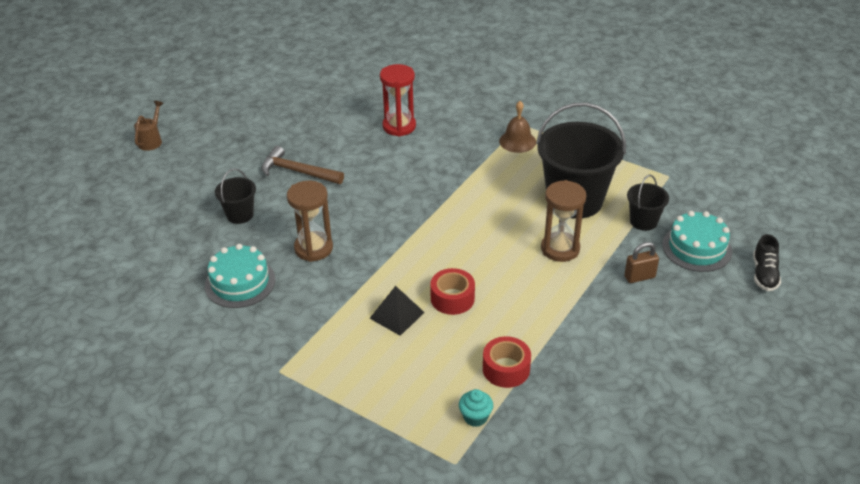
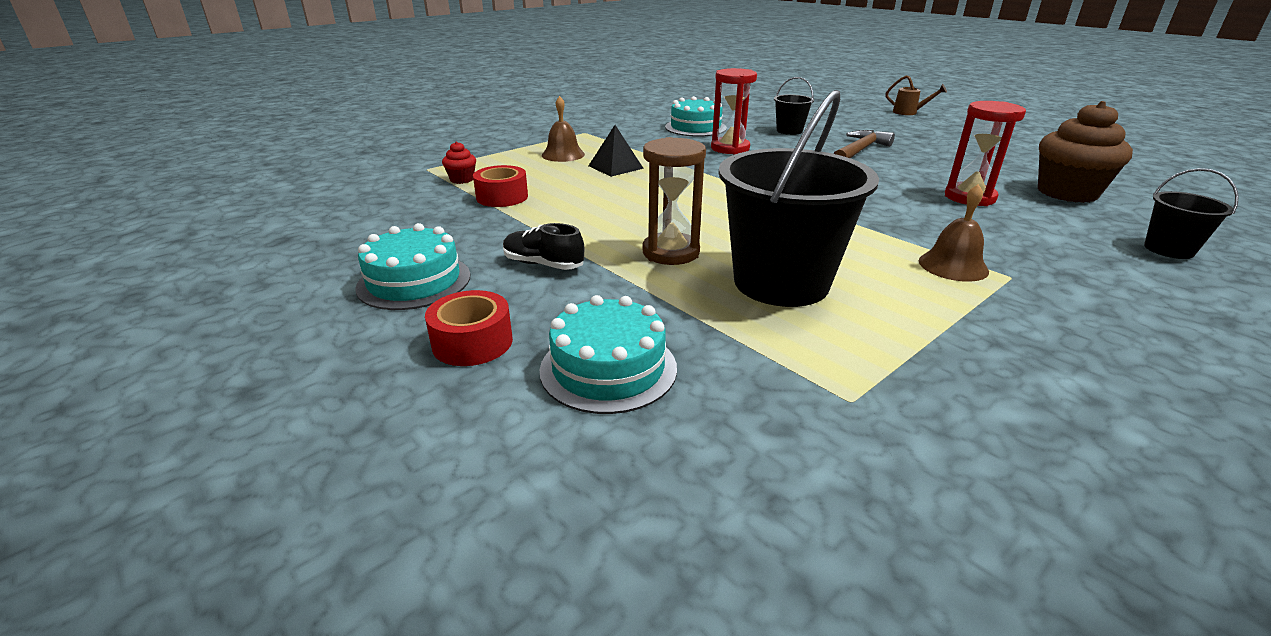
camera: 105 degrees right, 10 degrees down
(313, 248) = (730, 148): brown hourglass -> red hourglass
(371, 364) = (563, 154): none -> brown bell
(373, 88) = (1067, 193): none -> brown cupcake
(452, 298) = (621, 188): red tape -> red tape (472, 342)
(475, 417) = (462, 179): turquoise cupcake -> red cupcake
(639, 277) = (576, 296): brown padlock -> none
(643, 221) = (706, 331): black bucket -> black bucket (1168, 249)
(669, 357) = (414, 281): none -> turquoise cake
(764, 274) = (484, 430): black shoe -> black shoe (543, 264)

